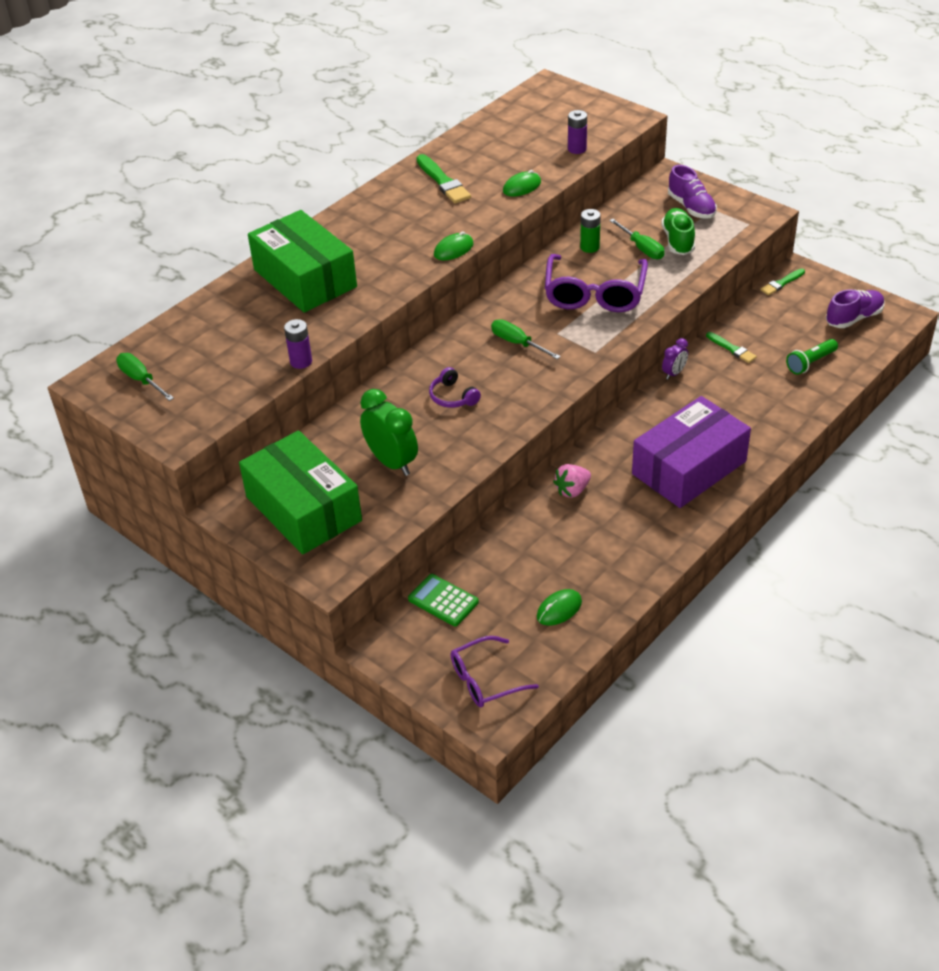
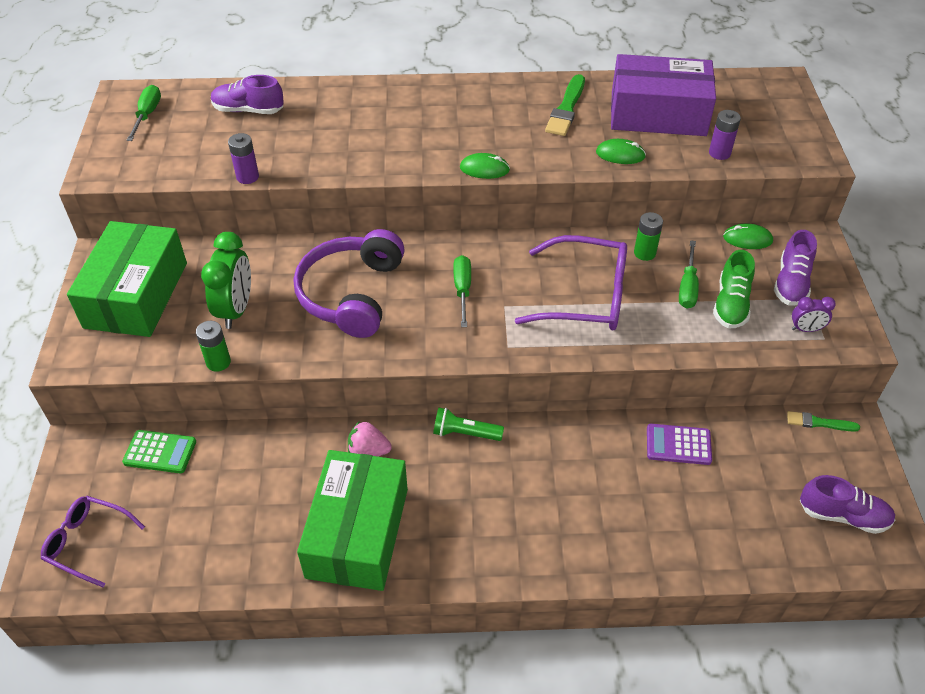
camera: 45 degrees right, 5 degrees up
(218, 325) = (248, 110): none -> purple shoe
(305, 278) = (352, 116): green box -> green box (358, 532)
(435, 496) = (218, 362): none -> green battery
(443, 601) = (160, 452): green calculator -> green calculator turned 105 degrees clockwise
(453, 397) = (352, 294): purple headphones -> purple headphones, size x2.22
(559, 609) = (212, 539): green mouse -> green mouse (747, 239)
(594, 294) = (585, 296): purple glasses -> purple glasses turned 135 degrees counterclockwise
(674, 373) = (595, 424): purple clock -> purple clock (806, 329)
(678, 241) = (731, 304): green shoe -> green shoe turned 150 degrees clockwise
(689, 468) = (480, 518): purple box -> purple box (658, 114)
(731, 349) = (678, 445): green brush -> purple calculator
(810, 363) = (732, 522): green flashlight -> green flashlight (465, 433)

